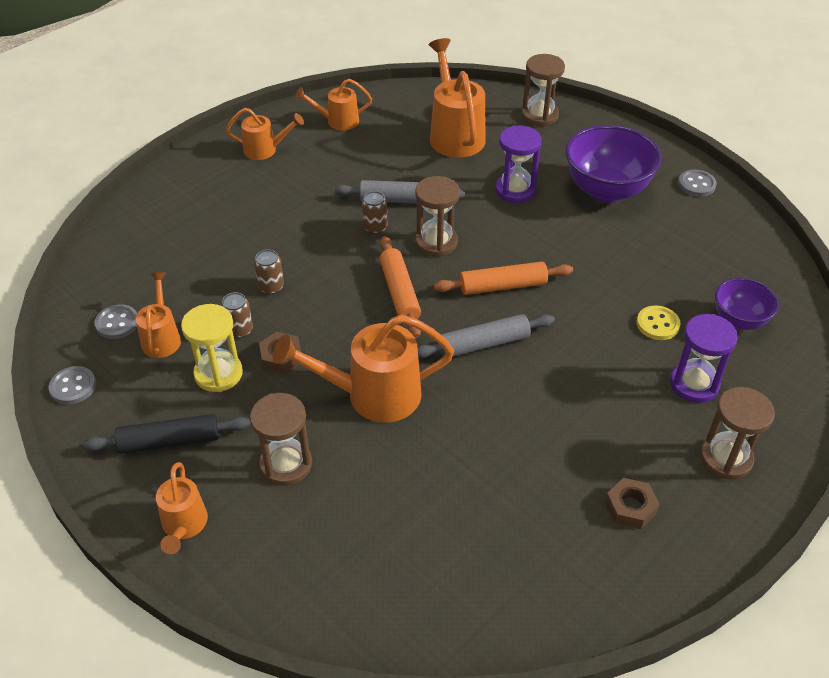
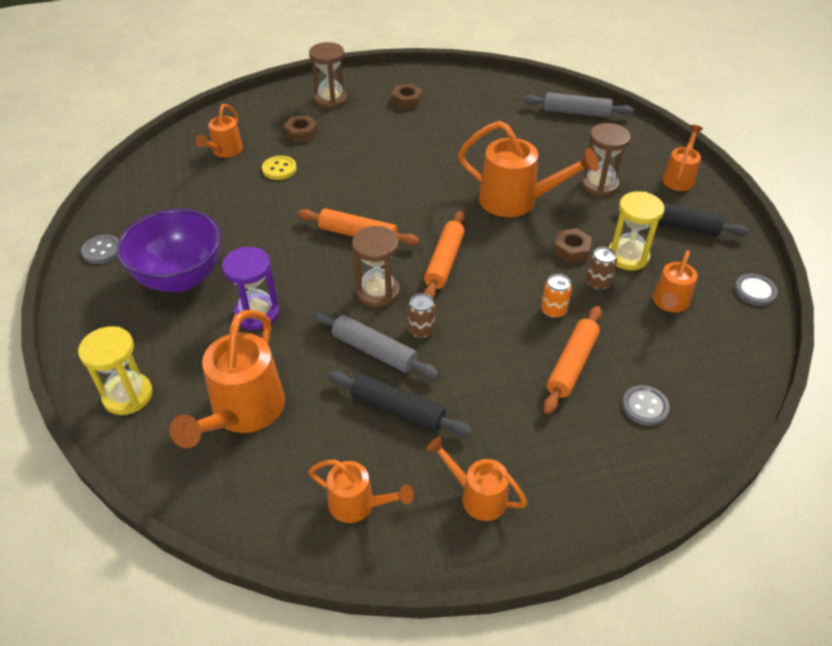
camera: 150 degrees left, 0 degrees up
(117, 323) = (710, 332): grey button -> grey button (645, 406)
(235, 249) = (572, 365): none -> orange rolling pin
(271, 287) = (553, 310): brown can -> orange can
(351, 172) = (397, 410): none -> black rolling pin
(484, 344) = (411, 202): grey rolling pin -> grey rolling pin (576, 112)
(539, 115) = (128, 395): brown hourglass -> yellow hourglass
(694, 384) = (301, 133): purple hourglass -> brown nut
(739, 320) = (225, 151): purple bowl -> orange watering can

